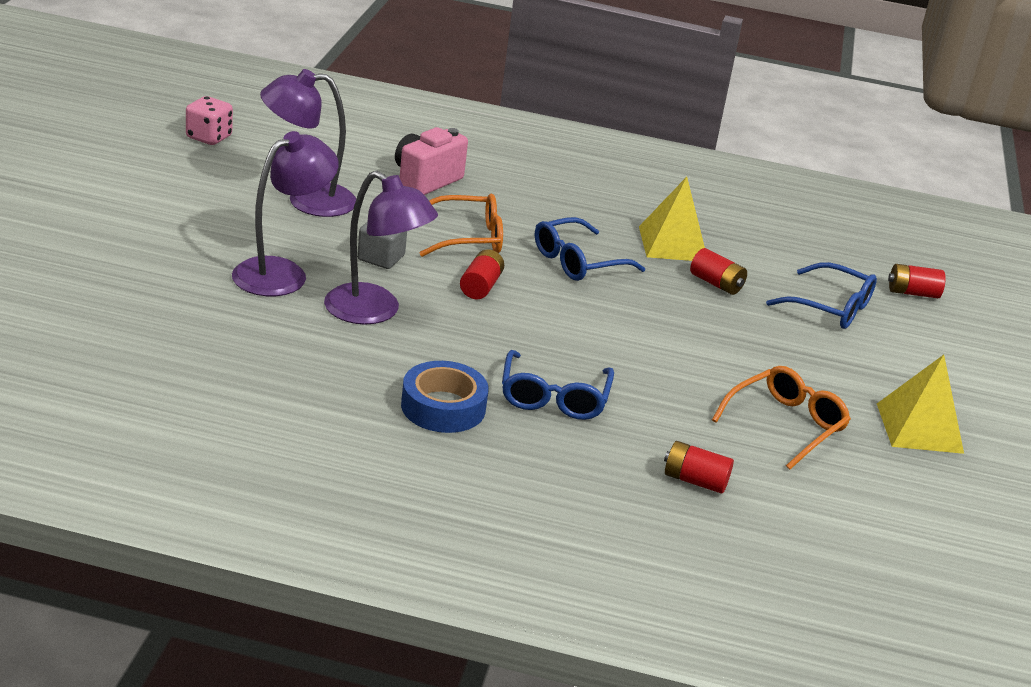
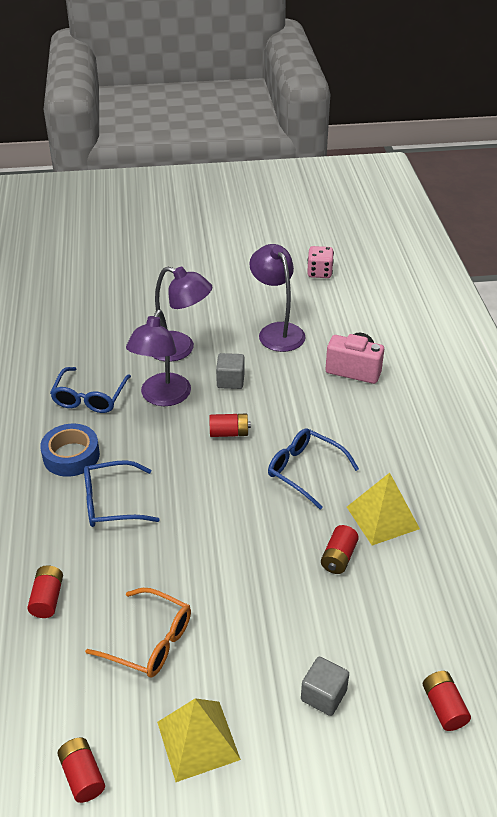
camera: 75 degrees right, 10 degrees up
(468, 238) = (291, 410): orange glasses -> none
(830, 308) = (361, 644): blue glasses -> blue glasses (90, 398)
(884, 345) = (323, 695): none -> grey cube
(947, 508) = (82, 776): none -> red battery

